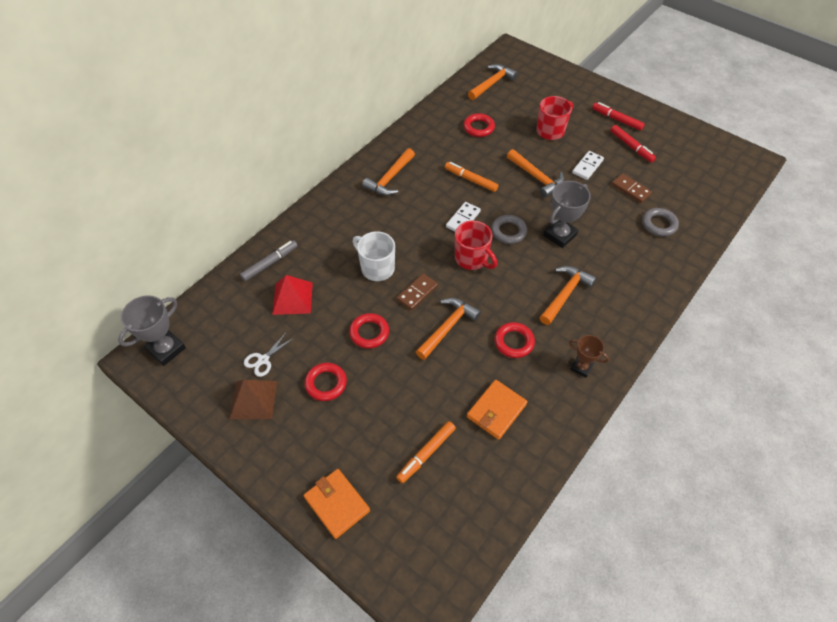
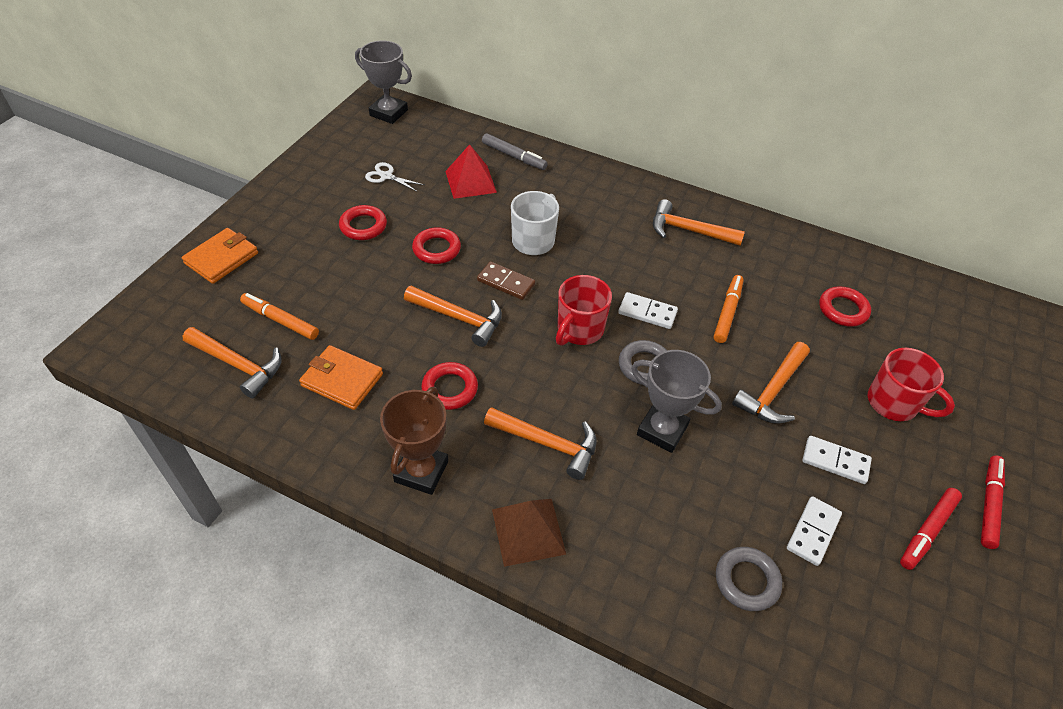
camera: 75 degrees right, 5 degrees down
(253, 399) = (338, 179): brown pyramid -> brown pyramid (528, 531)
(492, 83) = (957, 315): orange hammer -> orange hammer (238, 365)
(581, 367) = (421, 471): brown trophy -> brown trophy, size x1.61
(631, 189) = (813, 532): brown domino -> white domino

